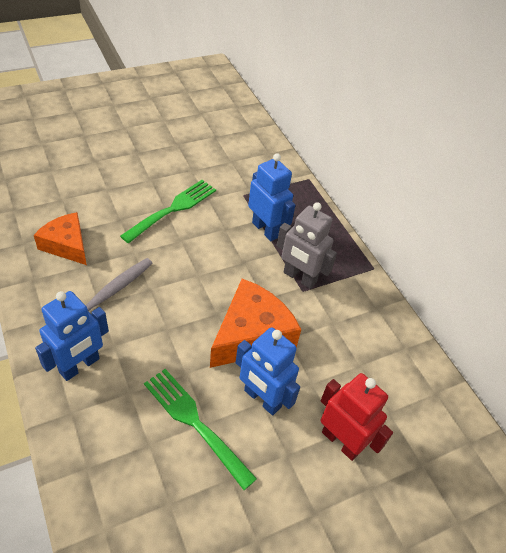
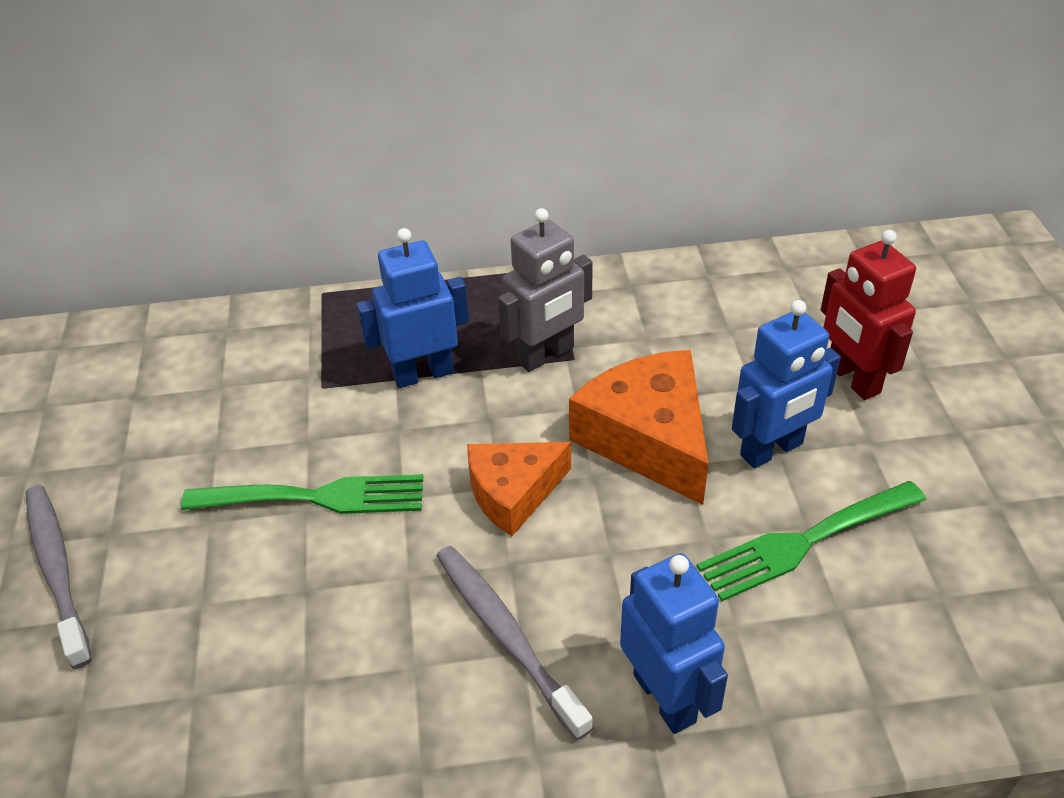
camera: 65 degrees left, 5 degrees down
(66, 245) = (343, 696): orange cheese -> orange cheese (513, 493)
(115, 144) = (57, 570): none -> grey toothbrush
(173, 209) = (315, 497): green fork -> green fork turned 120 degrees clockwise
(341, 441) = (852, 379): red robot -> red robot turned 90 degrees counterclockwise

